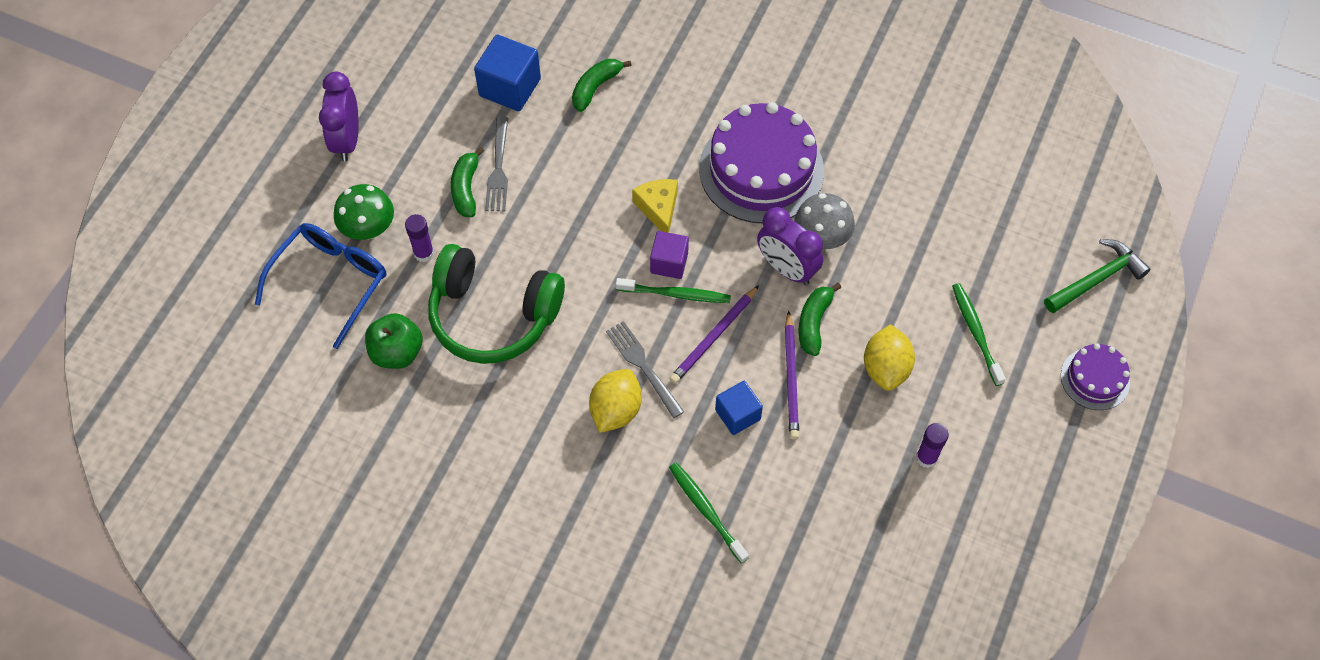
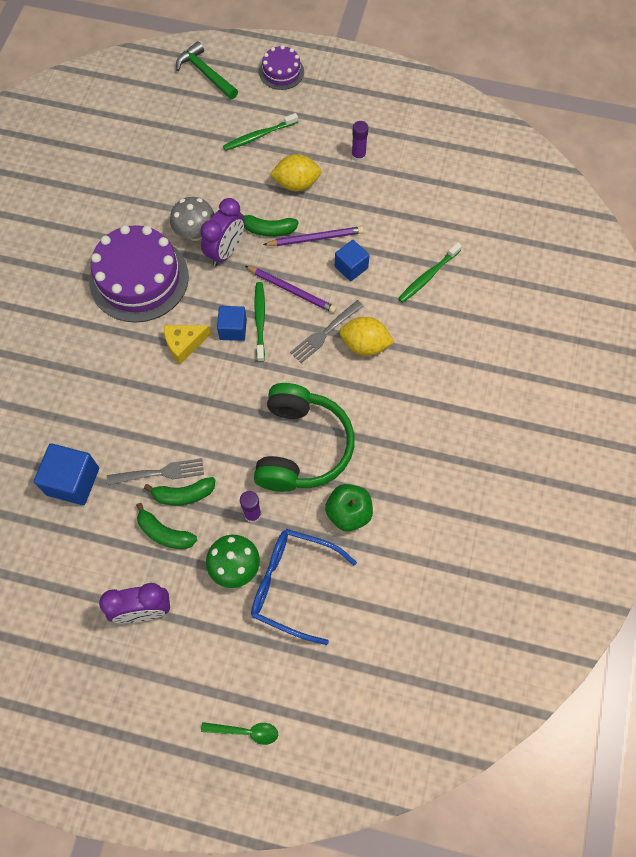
camera: 100 degrees left, 5 degrees up
(195, 217) = (245, 731): none -> green spoon
(596, 87) = (68, 411): green banana -> green banana (164, 533)
(669, 263) = (233, 329): purple cube -> blue cube

